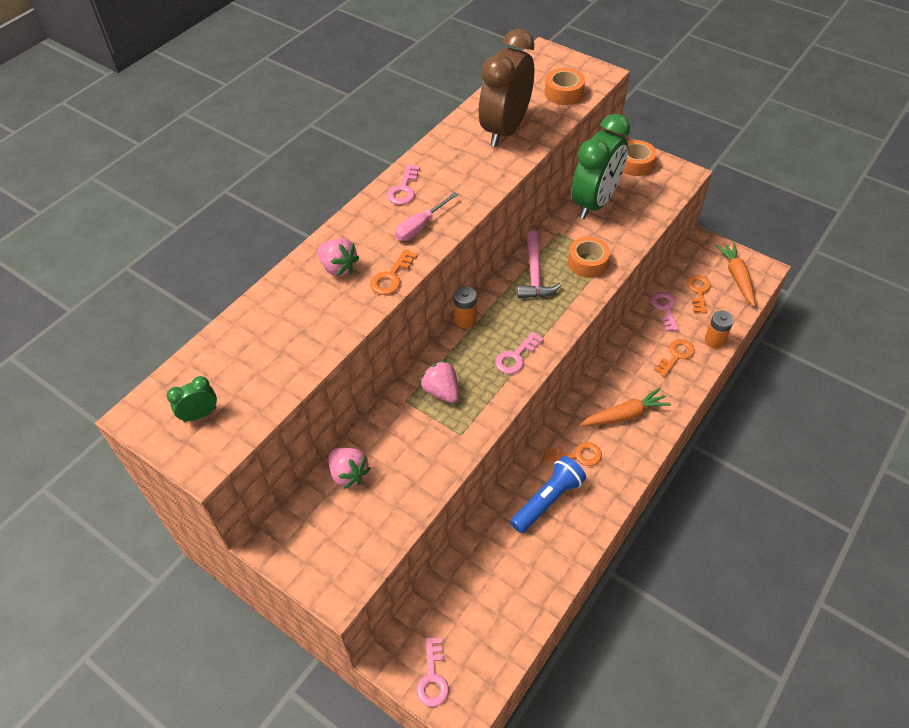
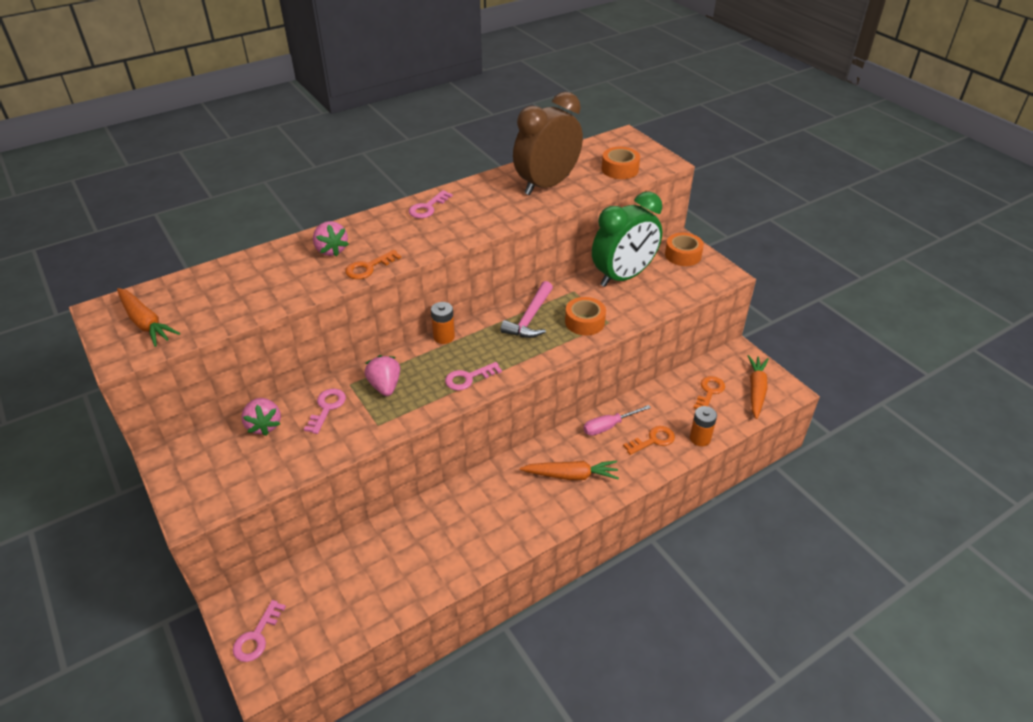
camera: 20 degrees right, 10 degrees down
(200, 414) = (145, 323): green clock -> orange carrot
(420, 226) = (421, 237): pink screwdriver -> pink screwdriver (609, 426)
(547, 500) = (453, 524): blue flashlight -> none
(577, 455) = (505, 495): orange key -> none
(665, 309) = (666, 397): pink key -> pink key (327, 408)

